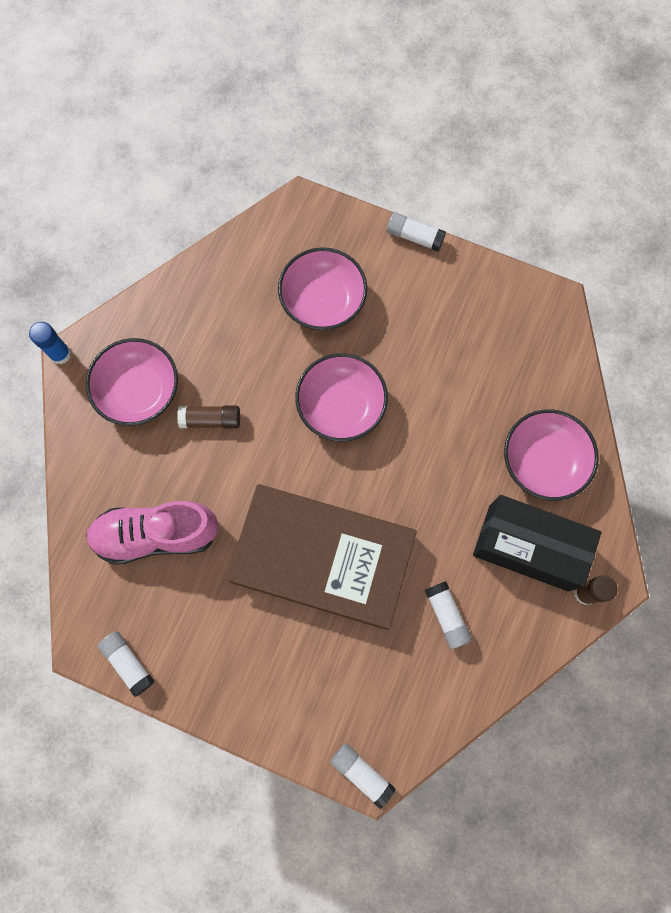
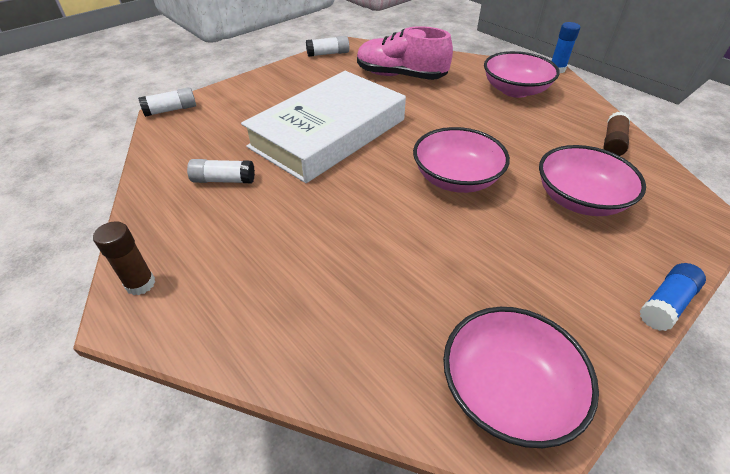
camera: 115 degrees right, 30 degrees down
(156, 535) = (400, 76): pink shoe -> pink shoe turned 90 degrees counterclockwise
(211, 420) = (476, 113): brown glue stick -> brown glue stick (613, 142)
(322, 558) = (328, 133): brown book -> white book
(414, 237) = (666, 304): white glue stick -> blue glue stick
(528, 547) = (226, 257): black box -> none
(543, 461) = (303, 311): pink bowl -> pink bowl (507, 391)

